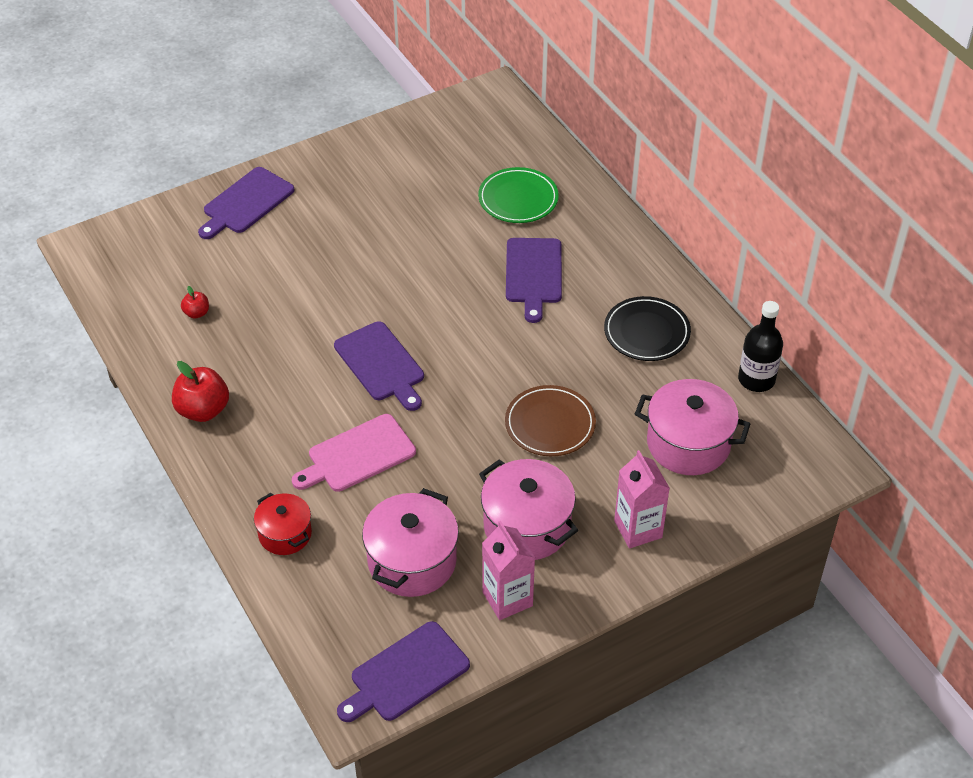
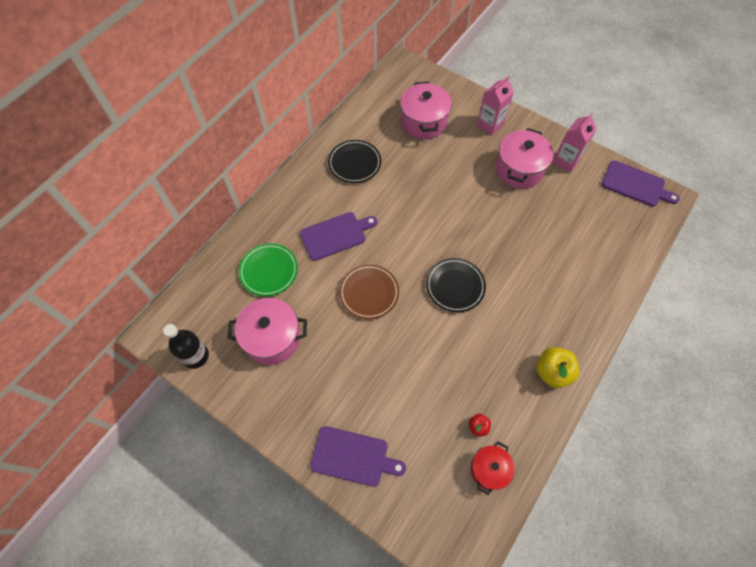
camera: 115 degrees left, 15 degrees up
(203, 410) = (552, 372): red apple -> yellow apple
(285, 534) = (602, 277): red pot -> red pot (489, 469)
(357, 455) = (527, 266): pink cutting board -> none
(381, 364) = (455, 286): purple cutting board -> black plate
(412, 561) = (574, 209): pink pot -> pink pot (272, 338)
(550, 424) = (447, 184): brown plate -> brown plate (369, 293)
(756, 379) = (363, 107): black bottle -> black bottle (196, 356)

